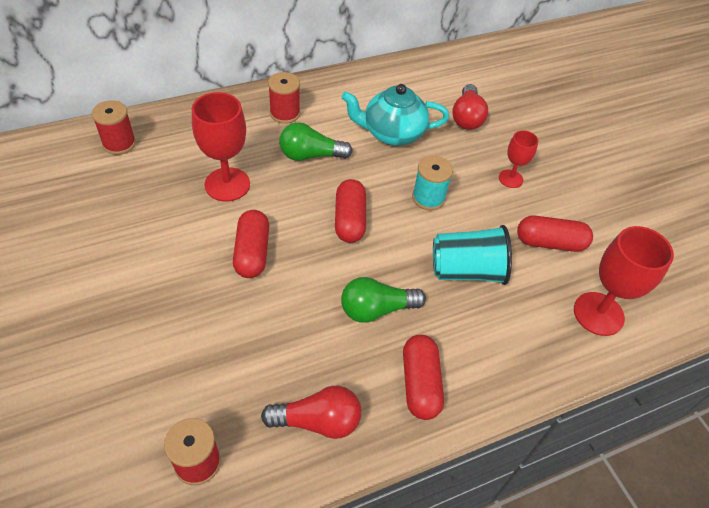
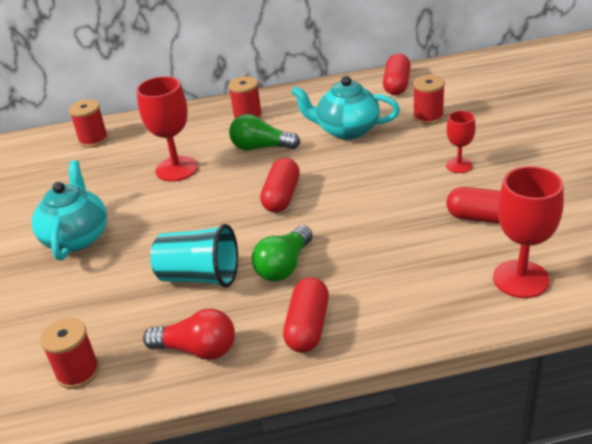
camera: 20 degrees right, 15 degrees down
(141, 281) = (76, 237): none -> turquoise teapot
(252, 252) = (181, 219): red capsule -> red capsule (397, 85)
(376, 309) = (284, 266): green light bulb -> green light bulb turned 60 degrees counterclockwise
(428, 198) = (366, 180): turquoise spool -> none
(466, 271) = (386, 238): turquoise cup -> turquoise cup (200, 276)
(467, 117) = (428, 117): red light bulb -> red spool

